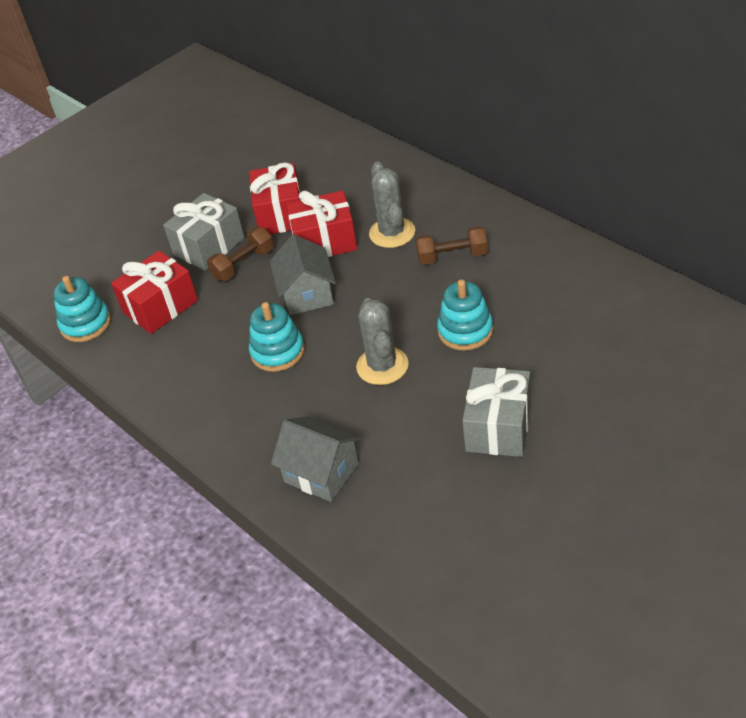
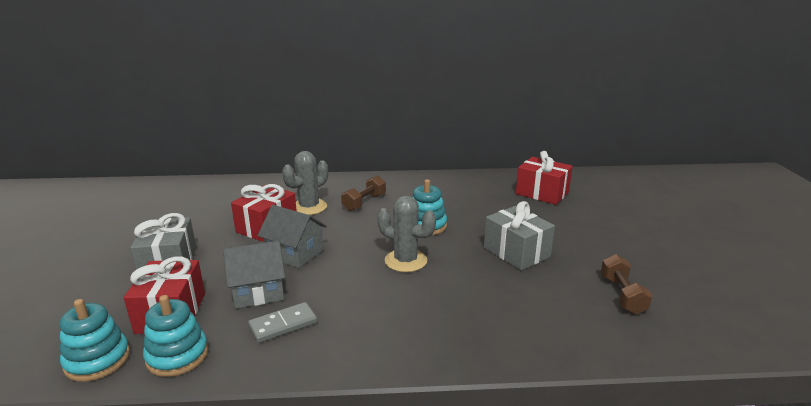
camera: 55 degrees left, 20 degrees down
(212, 372) = (283, 325): none -> grey domino
(243, 264) = (217, 260): brown dumbbell -> brown dumbbell (622, 295)
(277, 352) = (320, 289): turquoise stacking toy -> turquoise stacking toy (177, 356)
(280, 214) = (209, 228): red gift -> red gift (542, 193)
(321, 473) = (461, 329): grey house -> grey house (258, 292)
(392, 233) = (309, 207): grey cactus -> grey cactus turned 75 degrees counterclockwise

